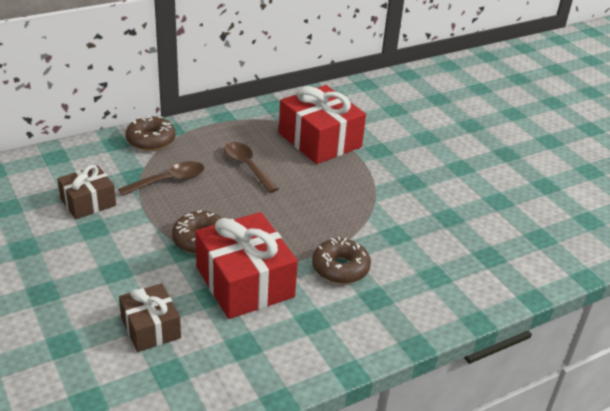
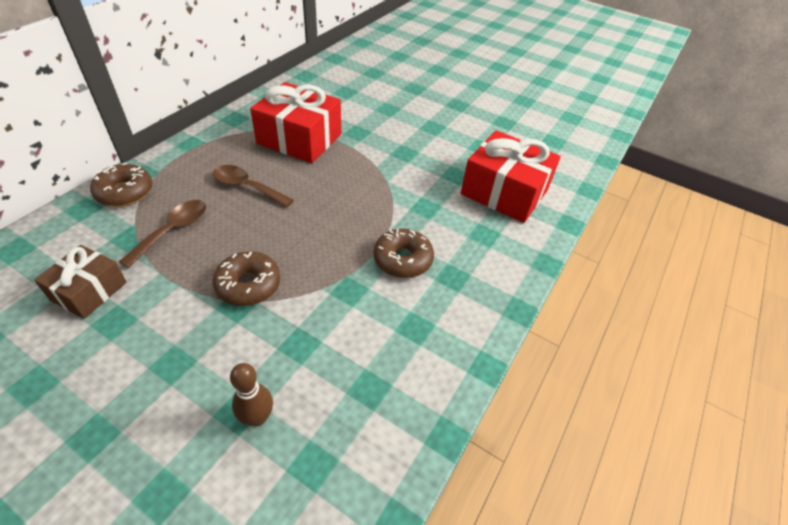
camera: 30 degrees left, 10 degrees up
(150, 328) = (257, 417): brown gift -> brown bowling pin
(245, 282) = (324, 314): red gift -> red gift (504, 192)

